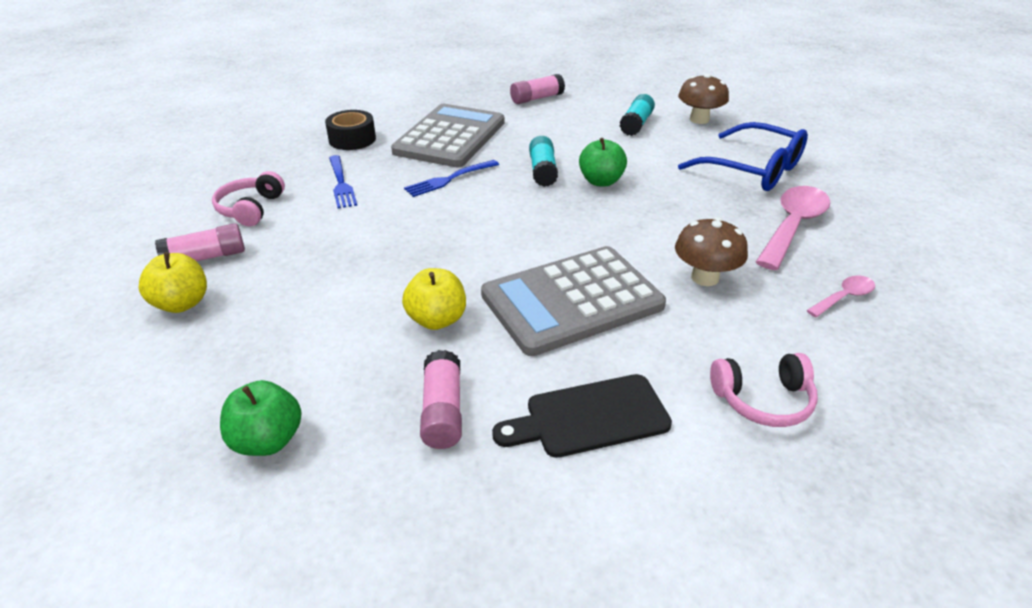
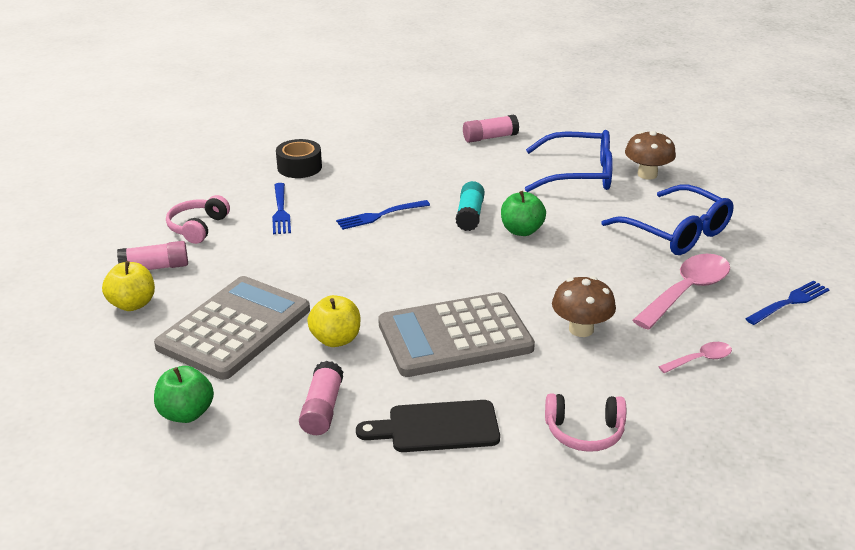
camera: 10 degrees right, 5 degrees down
(450, 137) = (392, 172): grey calculator -> grey calculator (234, 328)
(636, 124) = (580, 174): turquoise glue stick -> blue glasses
(897, 227) = (789, 302): none -> blue fork

